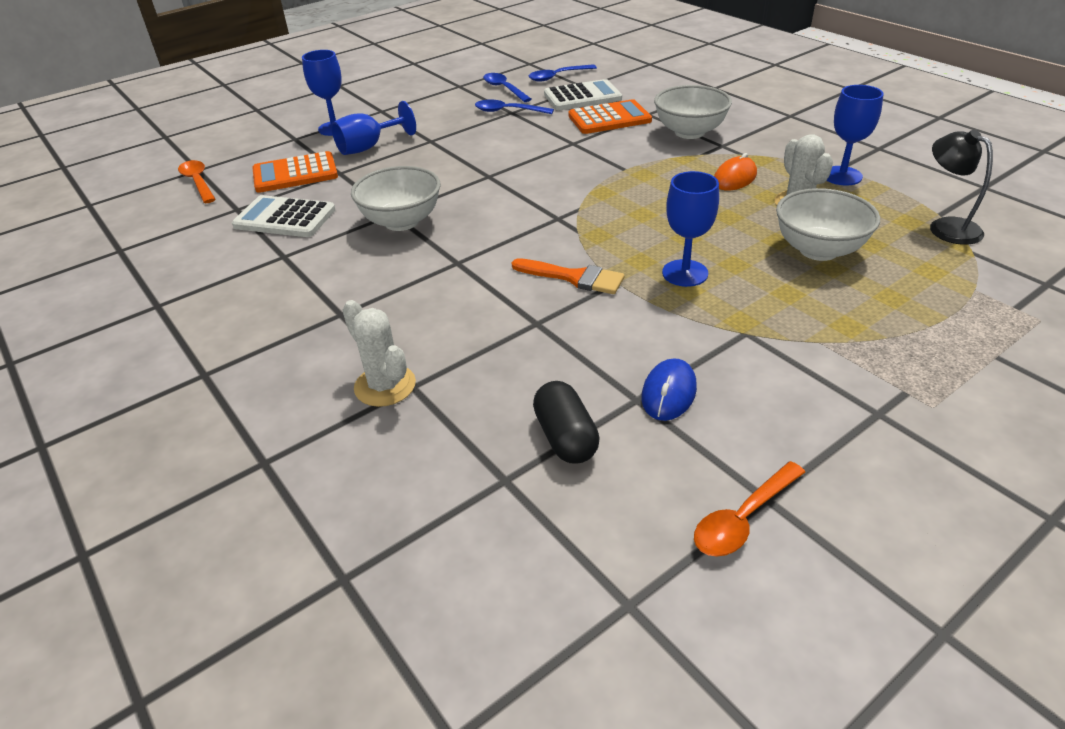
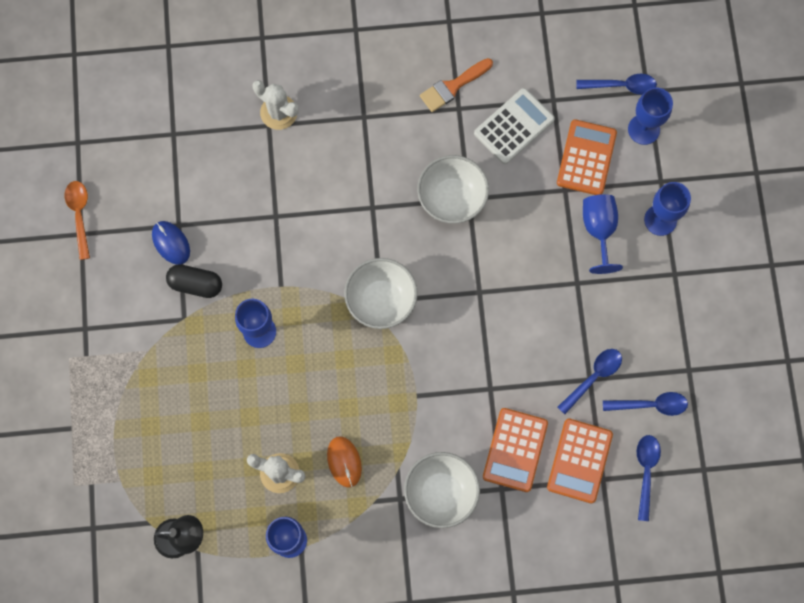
camera: 120 degrees right, 35 degrees up
(198, 182) = (621, 86): orange spoon -> blue spoon
(243, 159) = (643, 129): none -> blue goblet
(385, 386) = (279, 112): white cactus -> white cactus turned 45 degrees clockwise
(565, 437) = (178, 175): black capsule -> black capsule (196, 284)
(574, 277) = (303, 265): orange brush -> orange brush (453, 86)
(582, 97) = (579, 461): white calculator -> orange calculator
(818, 250) = (221, 432): white bowl -> white bowl (381, 300)

